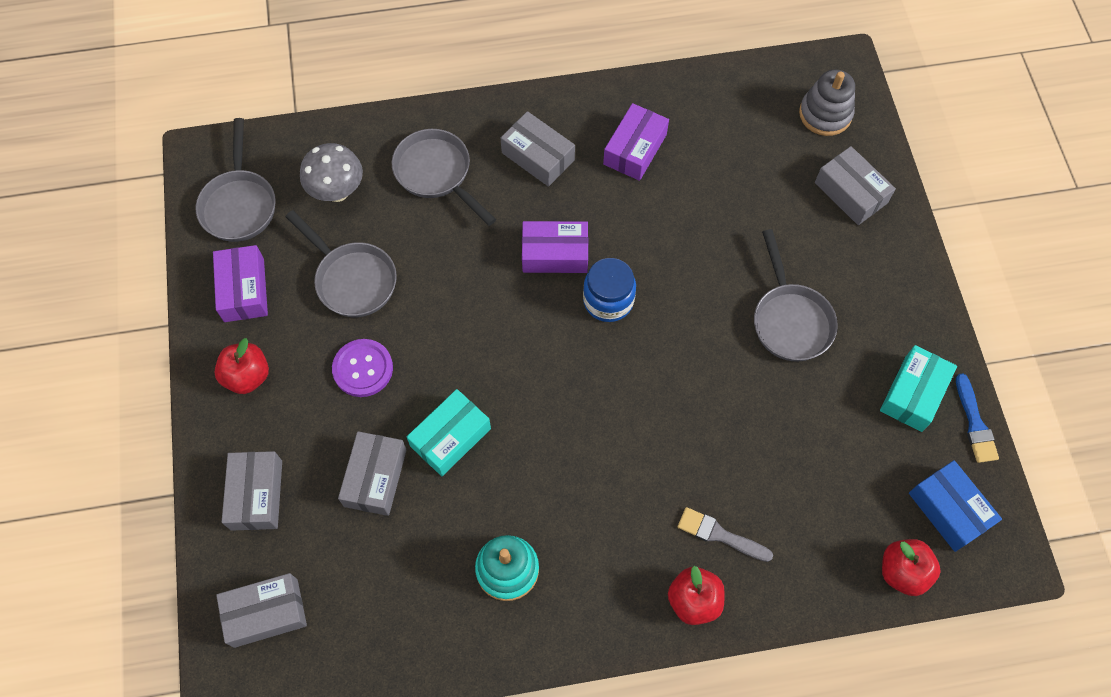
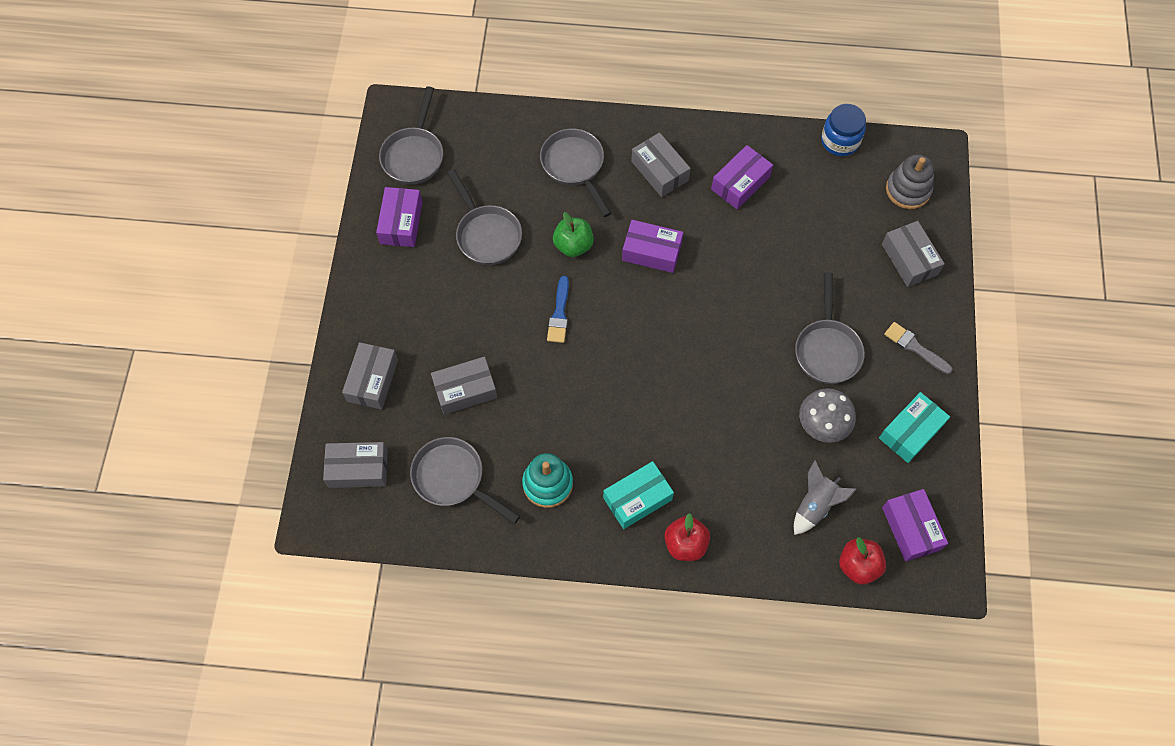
camera: 15 degrees right, 0 degrees up
(247, 376) = (387, 289): red apple -> none
(337, 191) = (492, 162): grey mushroom -> grey mushroom (821, 426)
(363, 369) = (477, 305): purple button -> none
(375, 478) = (465, 390): grey box -> grey box turned 45 degrees clockwise
(389, 594) = (453, 479): none -> grey pan
(450, 437) = (531, 374): turquoise box -> turquoise box (637, 499)
(460, 268) = (573, 245): none -> green apple
(608, 300) = (684, 299): blue jar -> blue jar (840, 141)
(719, 535) = (720, 500): grey brush -> grey brush (915, 347)
(831, 511) = (815, 505): none -> grey rocket
(949, 509) = (911, 528): blue box -> purple box
(975, 423) = (954, 467): blue brush -> blue brush (559, 314)

